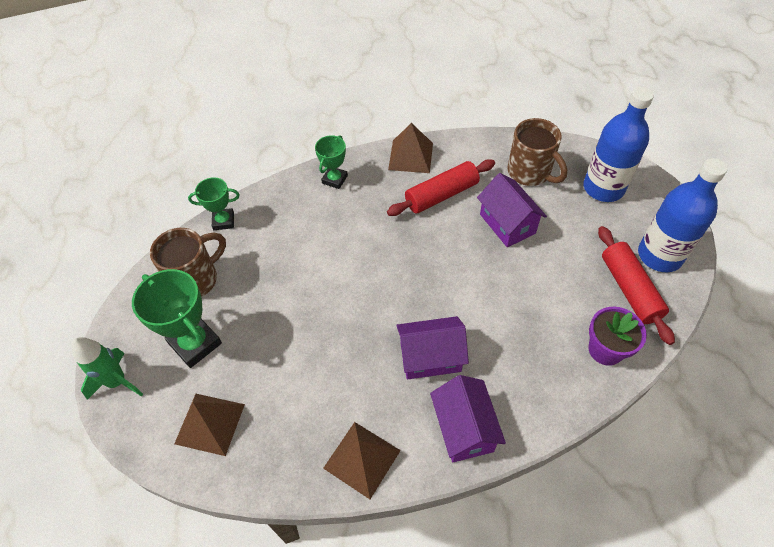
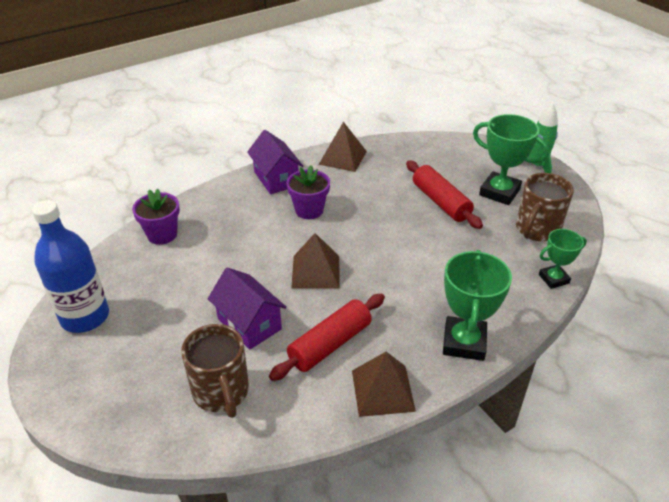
camera: 165 degrees right, 15 degrees down
(210, 423) = (454, 158): brown pyramid -> brown pyramid (315, 271)
(335, 179) = (464, 342): green trophy -> green trophy, size x1.67
(430, 357) = (309, 210): purple house -> purple flower pot
(530, 173) = (221, 392): brown mug -> brown mug turned 150 degrees counterclockwise
(603, 188) = (127, 386): blue bottle -> none
(629, 289) = (127, 281): red rolling pin -> red rolling pin (440, 202)

